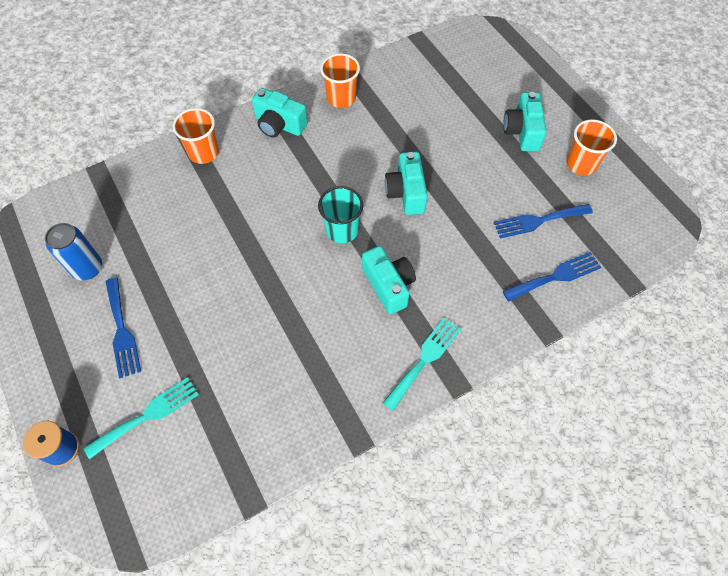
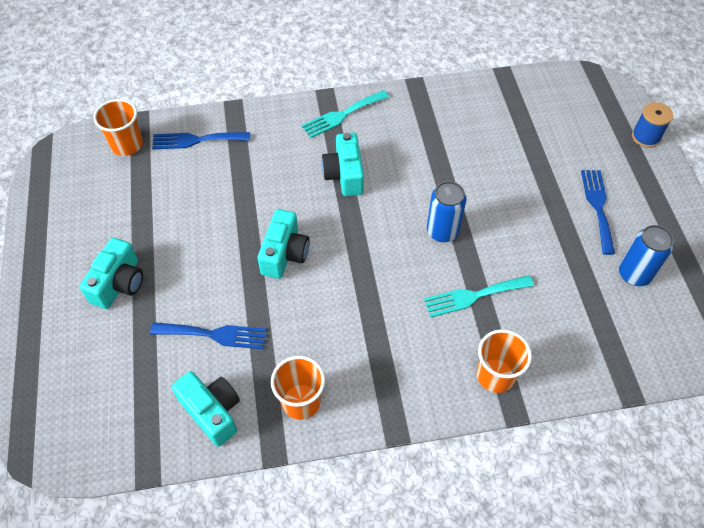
camera: 160 degrees left, 5 degrees down
(147, 415) = (576, 139): turquoise fork -> turquoise fork (473, 296)
(274, 255) = (442, 231): none -> blue can
(279, 125) = (393, 386): turquoise camera -> turquoise camera (212, 412)
(342, 230) = (367, 235): turquoise cup -> none
(538, 221) = (175, 188): blue fork -> blue fork (214, 335)
(581, 164) = (90, 228): orange cup -> orange cup (127, 145)

